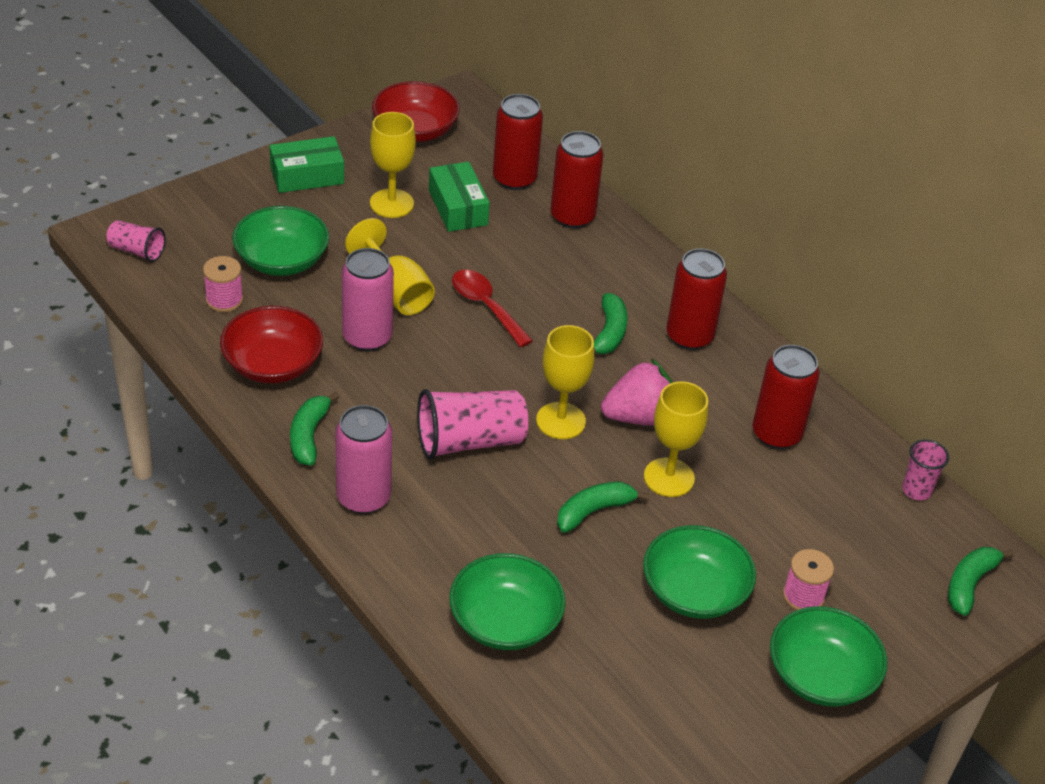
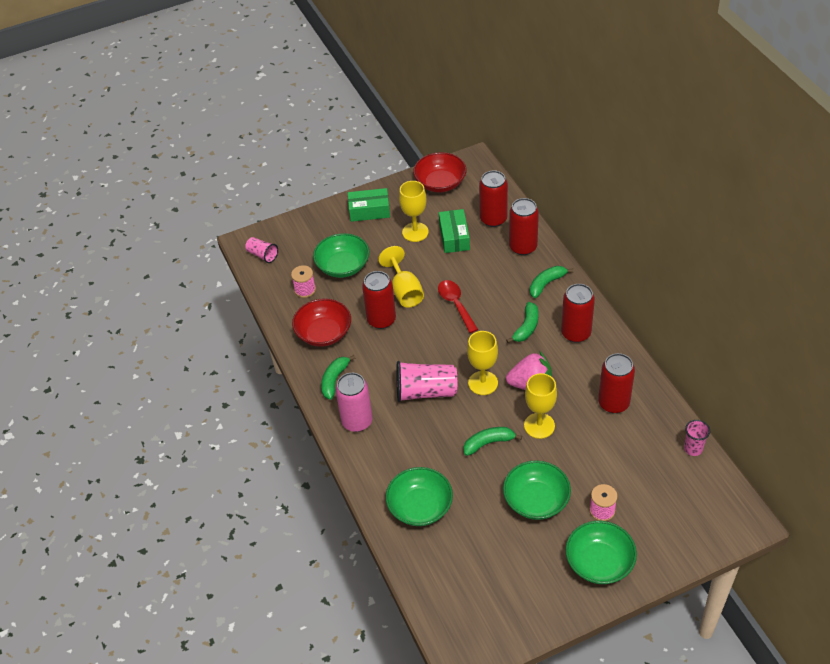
camera: 20 degrees right, 5 degrees up
(367, 337) = (381, 320): pink can -> red can
(969, 584) = (709, 514): green banana -> green banana (546, 284)

